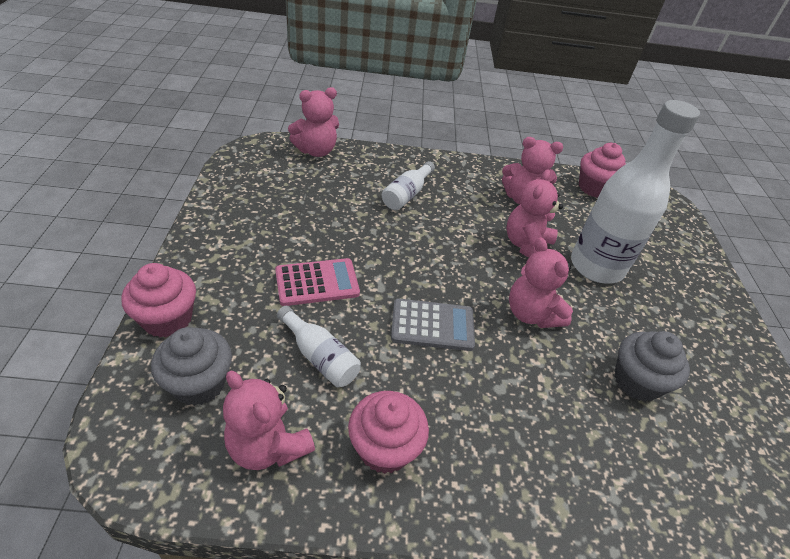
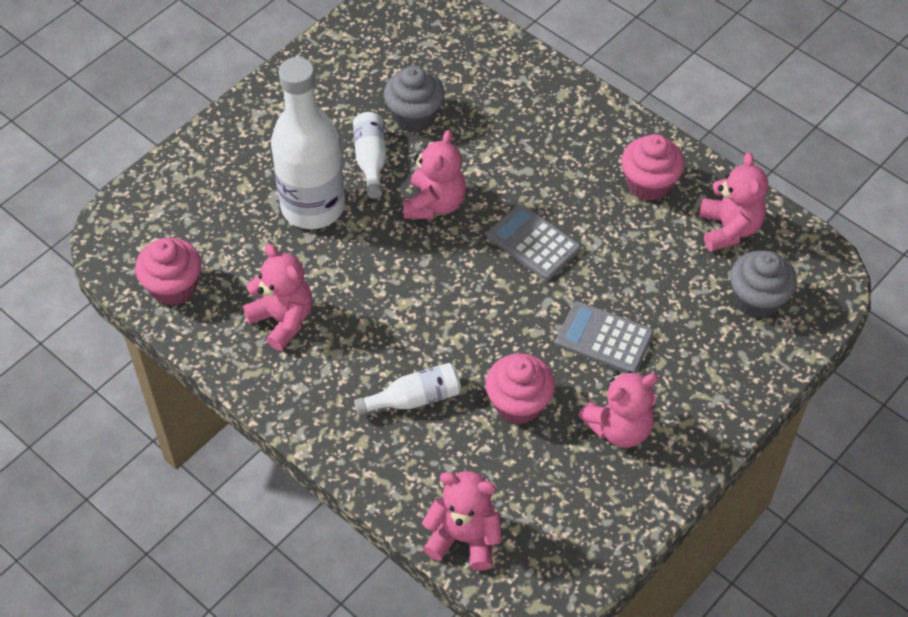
camera: 135 degrees left, 10 degrees up
(167, 319) = (760, 372): pink cupcake -> pink cupcake (518, 404)
(317, 282) = (604, 338): pink calculator -> grey calculator
(319, 356) = (650, 269): white bottle -> white bottle (371, 160)
(527, 245) = (354, 264): pink teddy bear -> pink teddy bear (619, 428)

